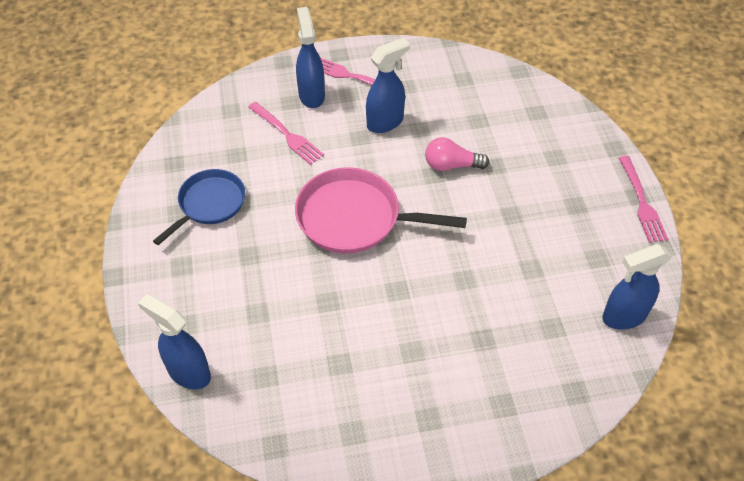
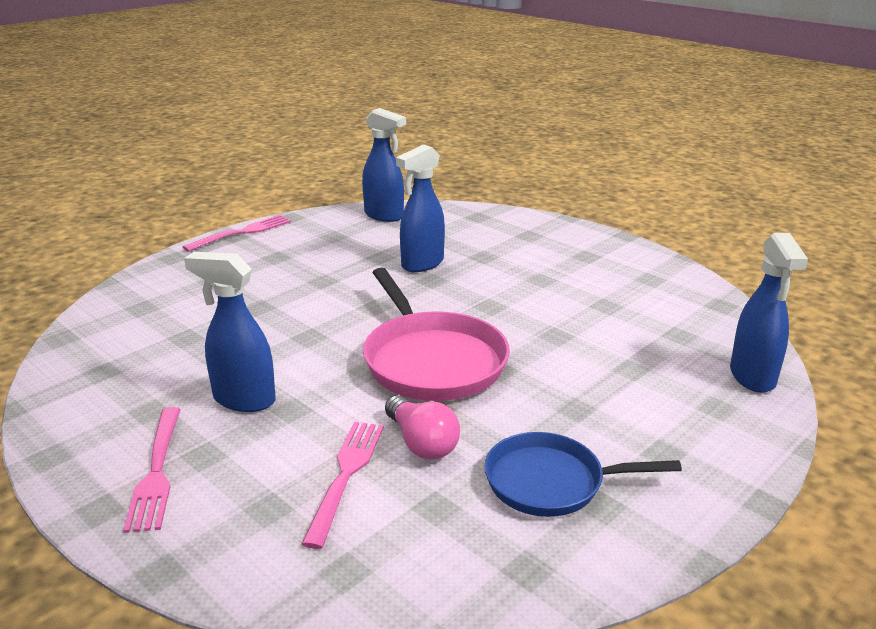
camera: 125 degrees left, 25 degrees down
(311, 95) = (234, 492): blue spray bottle -> blue spray bottle (422, 264)
(451, 165) = (282, 330): pink light bulb -> pink light bulb (421, 443)

